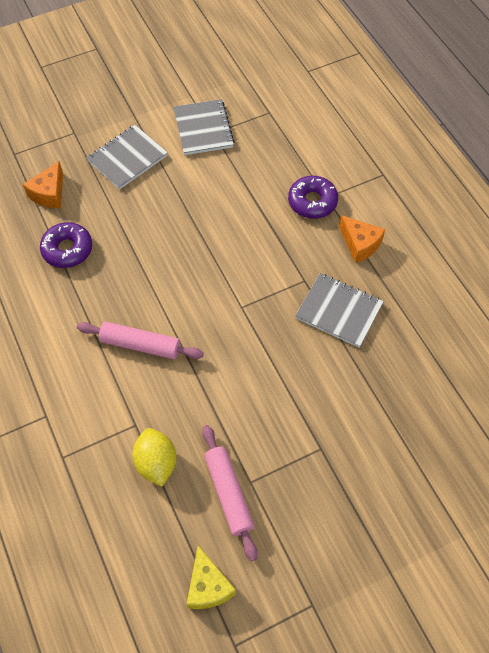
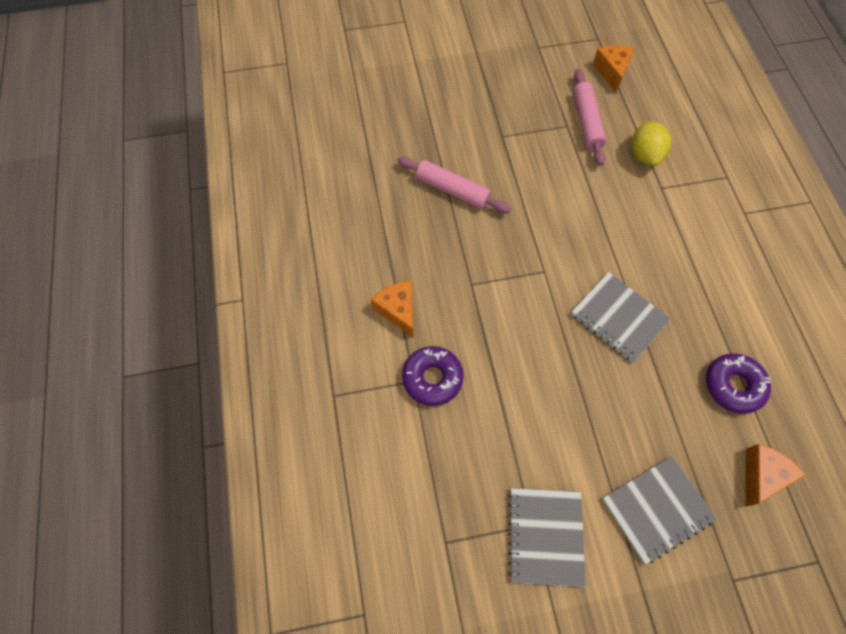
camera: 165 degrees left, 5 degrees up
(140, 345) = (652, 256): pink rolling pin -> pink rolling pin (452, 190)
(208, 586) = (612, 71): yellow cheese -> orange cheese
(338, 311) = (447, 244): grey notebook -> grey notebook (619, 318)

